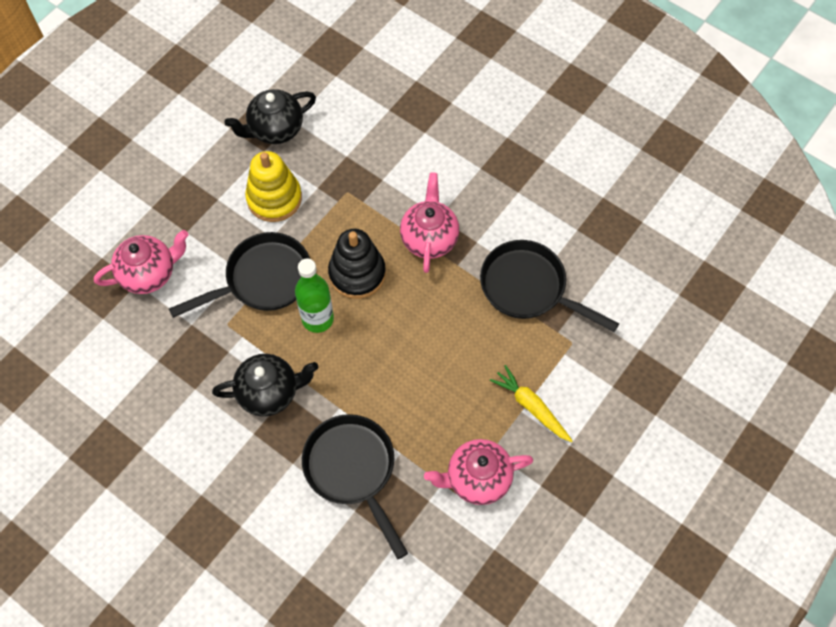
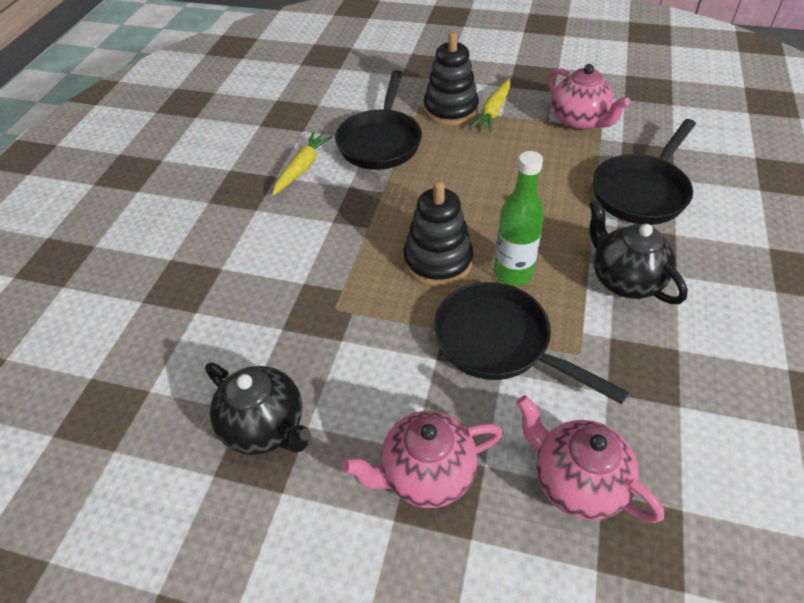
camera: 110 degrees left, 15 degrees down
(274, 198) = (379, 380): yellow stacking toy -> none
(429, 238) = (363, 220): pink teapot -> pink teapot (426, 474)
(519, 214) = (302, 168): none -> yellow carrot
(553, 369) = (450, 110): none -> black stacking toy

